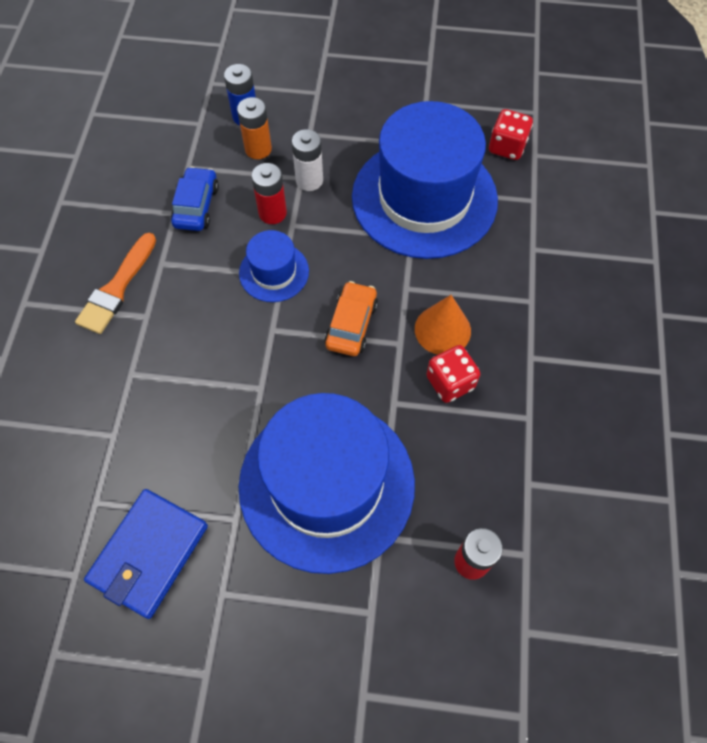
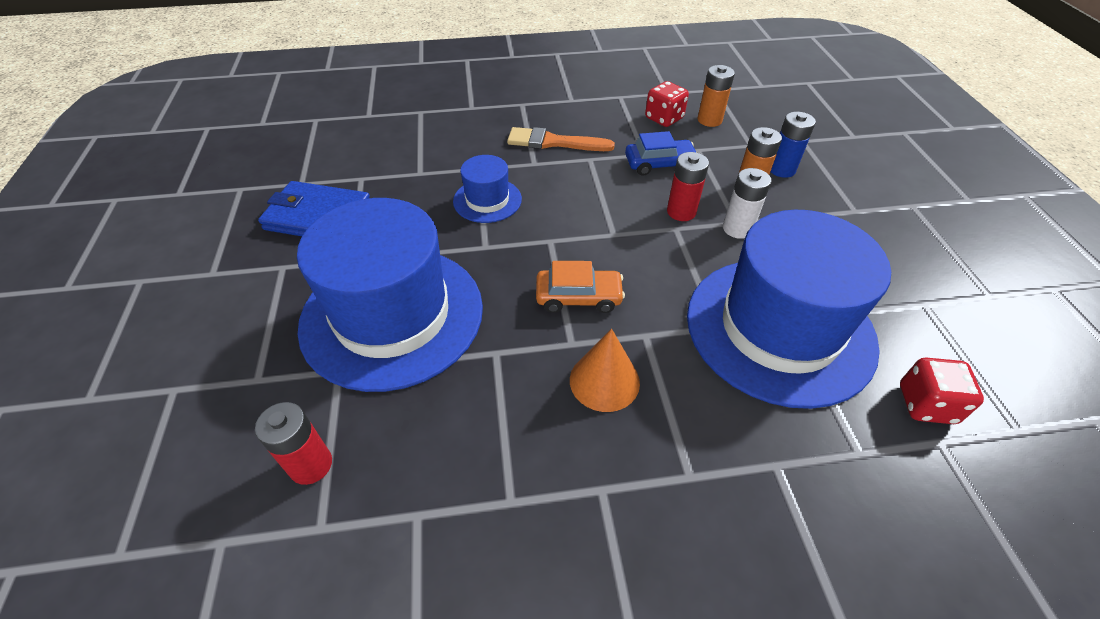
camera: 75 degrees right, 15 degrees down
(144, 139) = (709, 120): none -> orange battery
(274, 272) = (614, 227): blue hat -> blue hat (487, 200)
(450, 382) = (536, 401): red dice -> red dice (664, 118)

